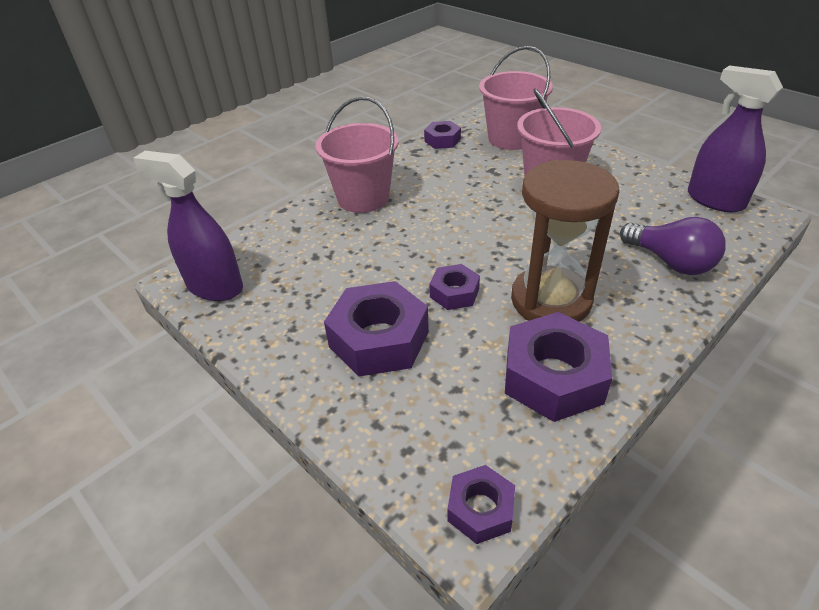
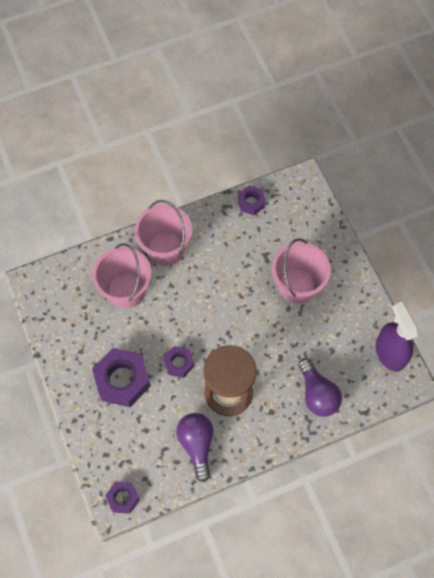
camera: 20 degrees right, 25 degrees up
(215, 287) = (48, 298): purple spray bottle -> none
(511, 138) = (301, 222): pink bucket -> pink bucket (126, 291)
(553, 377) = (197, 444): purple nut -> purple light bulb

